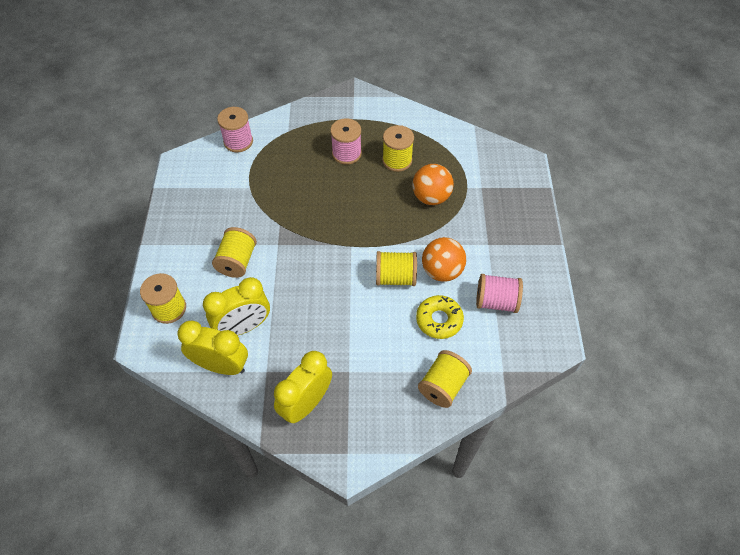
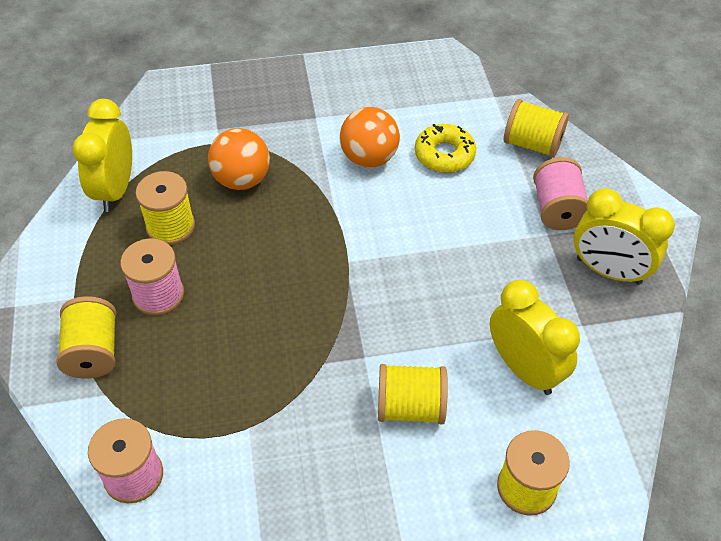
camera: 100 degrees left, 5 degrees down
(221, 365) = (595, 382): yellow clock -> yellow clock (115, 190)
(395, 277) = (391, 204): yellow spool -> yellow spool (93, 352)
(496, 301) = (402, 106): pink spool -> pink spool (557, 209)

